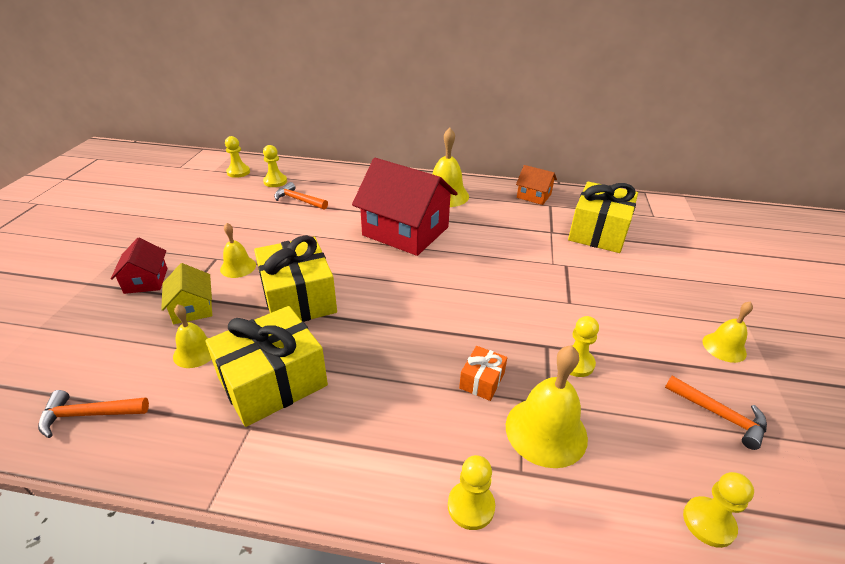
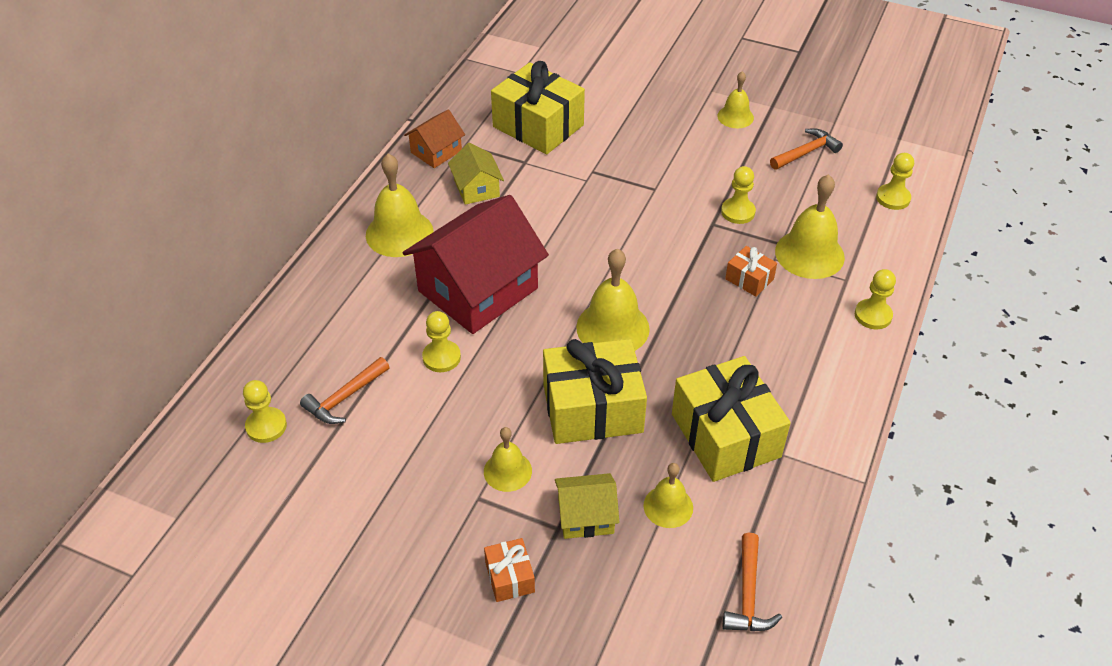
camera: 75 degrees left, 10 degrees up
(146, 280) = (510, 577): red house -> orange gift
(238, 172) = (203, 479): yellow pawn -> yellow pawn (441, 357)
(387, 298) = (612, 327): none -> yellow bell
(507, 216) = (476, 188): none -> yellow house

